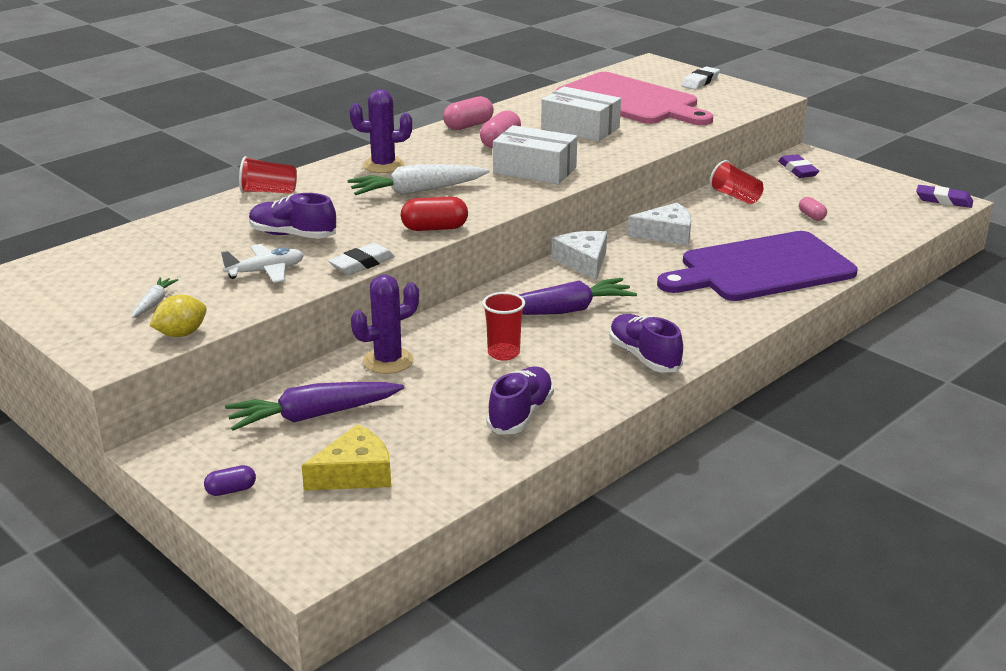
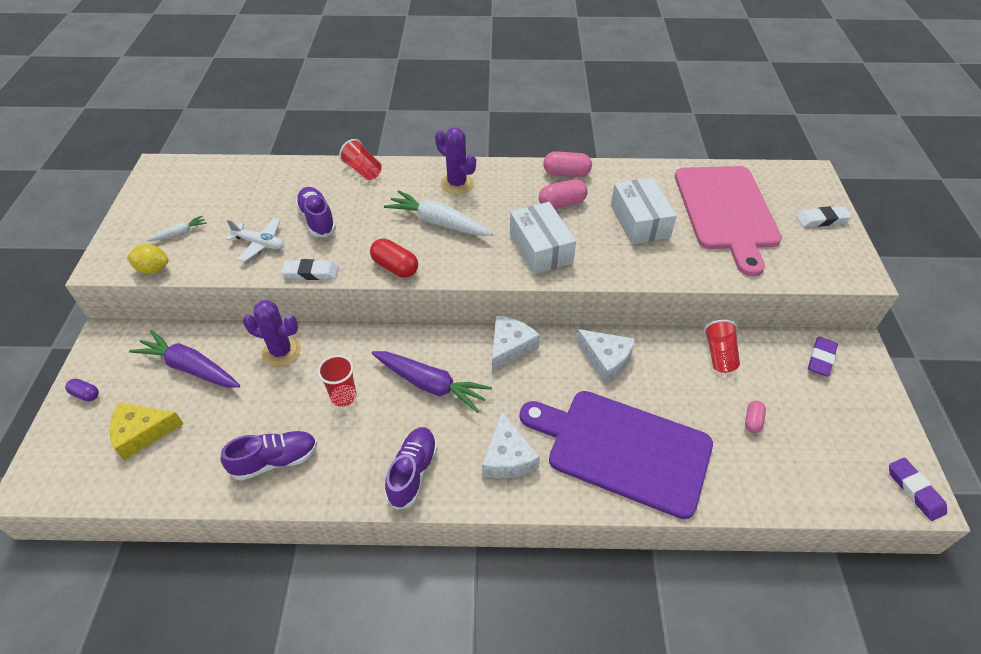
camera: 45 degrees right, 20 degrees up
(355, 473) = (142, 433): yellow cheese -> yellow cheese turned 150 degrees clockwise
(695, 312) = (508, 457): none -> white cheese

